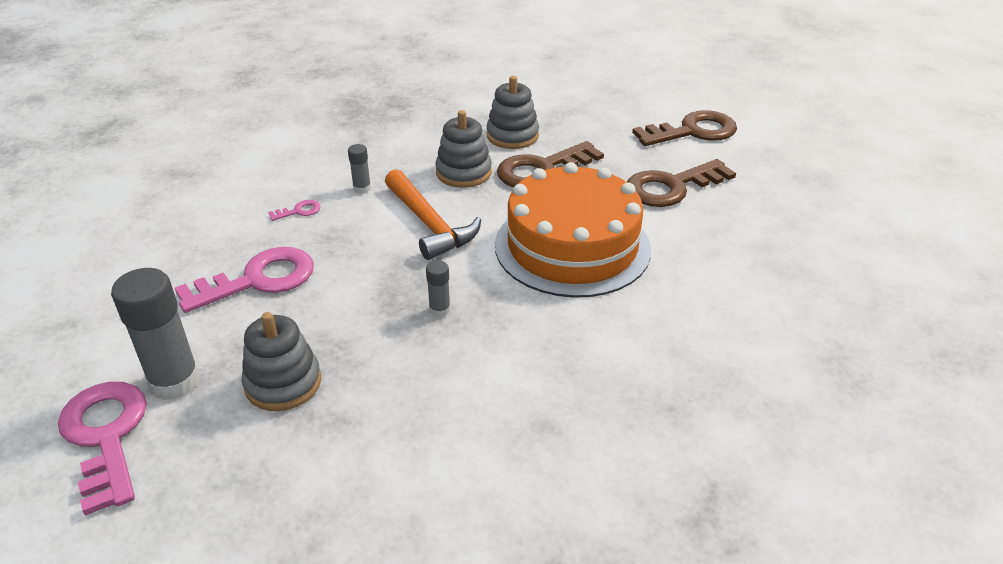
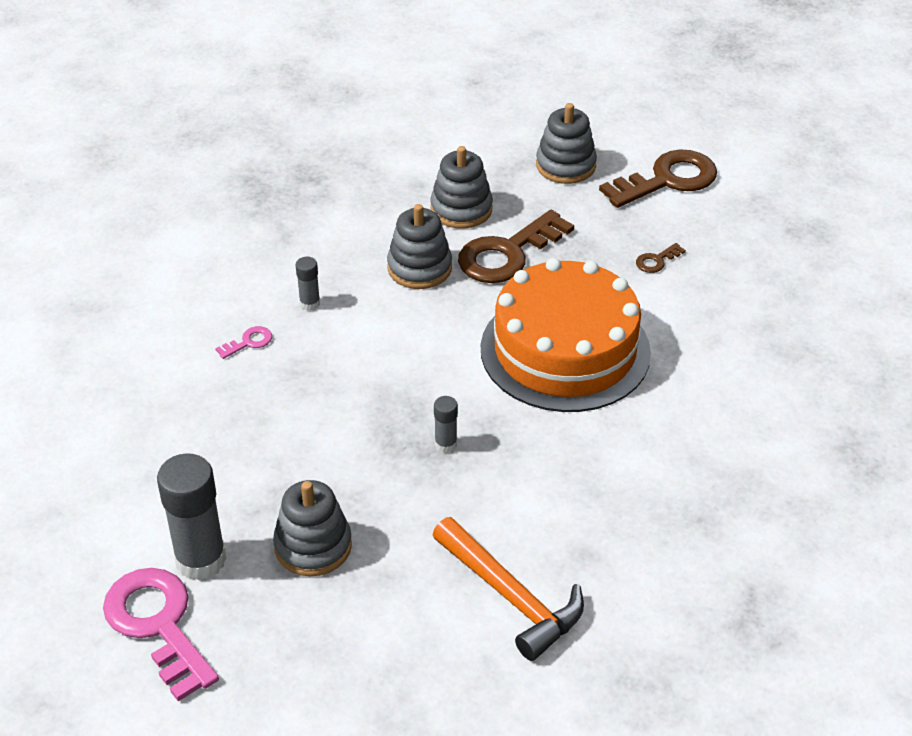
camera: 10 degrees left, 5 degrees up
(258, 280) = (238, 434): pink key -> none
(430, 224) = (402, 341): orange hammer -> orange hammer (511, 597)
(608, 114) = (565, 165): none -> grey stacking toy
(671, 187) = (656, 261): brown key -> brown key, size x0.42

